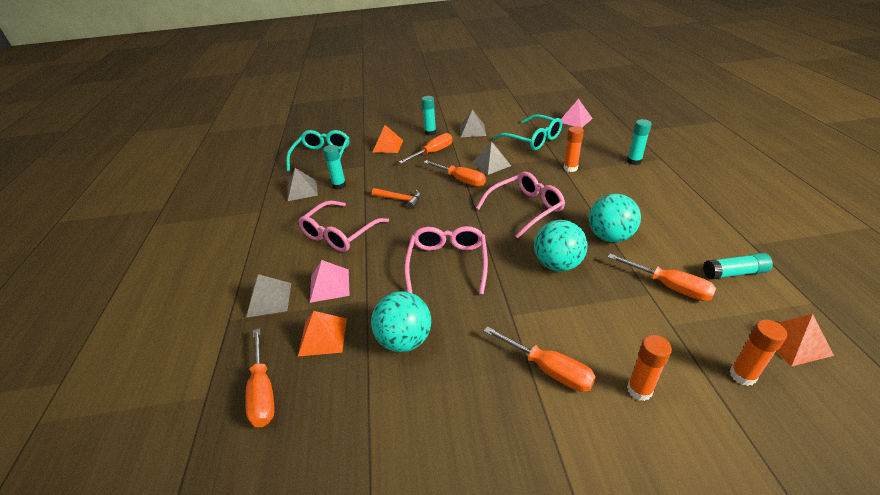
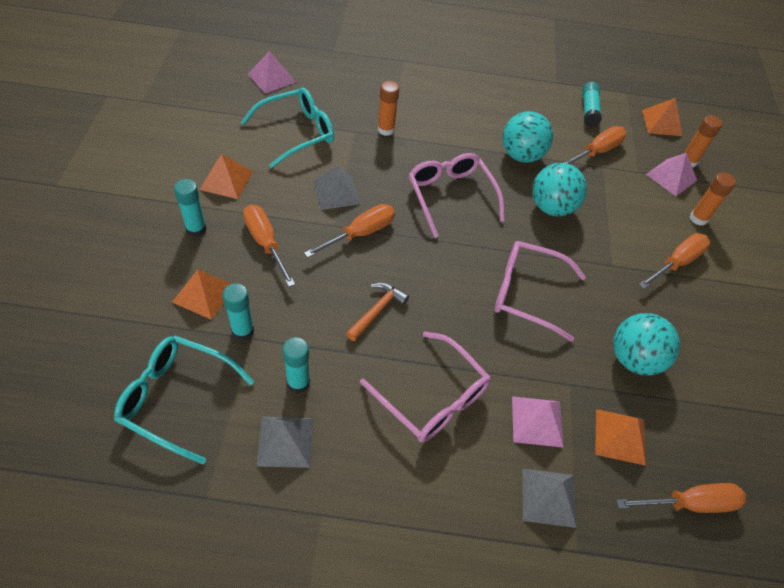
camera: 85 degrees left, 15 degrees up
(472, 130) = (226, 180): grey pyramid -> orange pyramid
(634, 161) = (398, 80): turquoise glue stick -> turquoise glue stick (243, 331)
(692, 357) = (671, 177): none -> pink pyramid

